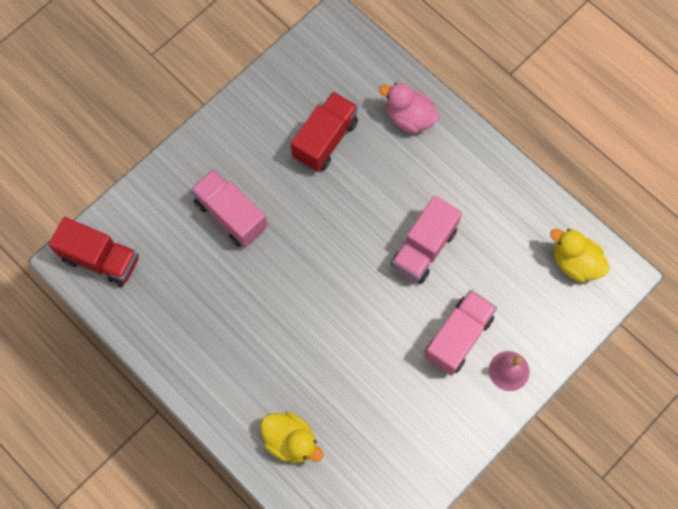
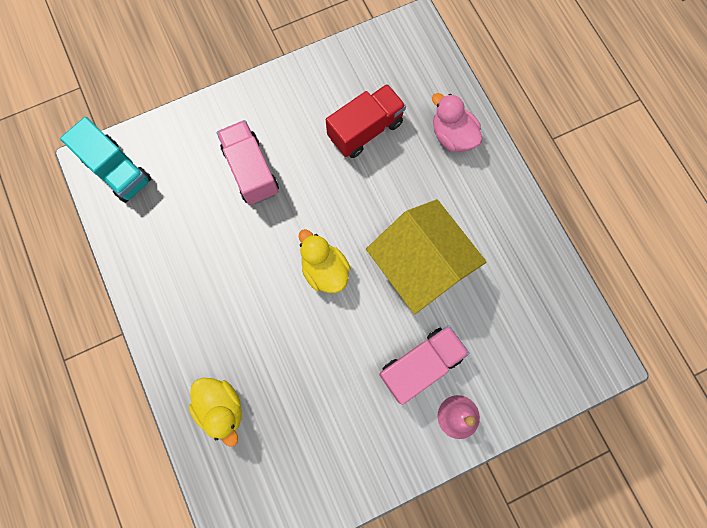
camera: 20 degrees right, 5 degrees up
(101, 259) = (118, 170): red truck -> turquoise truck
(424, 248) = (419, 265): pink truck -> yellow house
(575, 262) = (563, 332): yellow duck -> yellow duck (325, 269)

